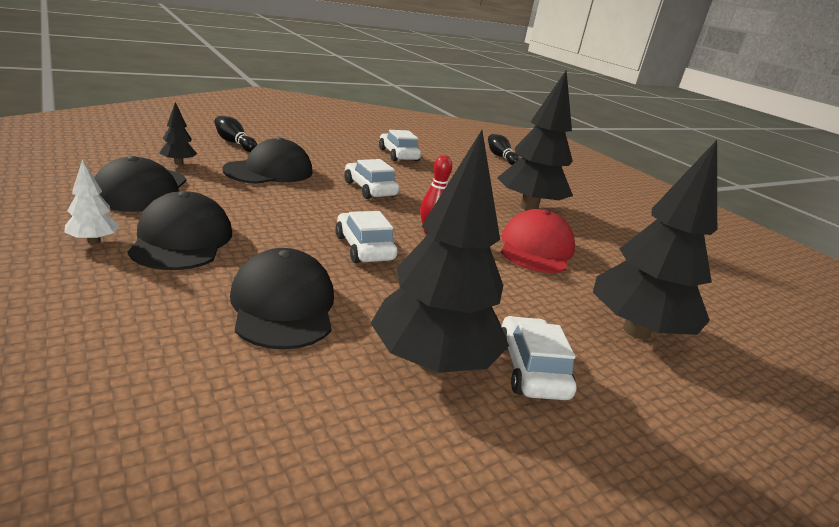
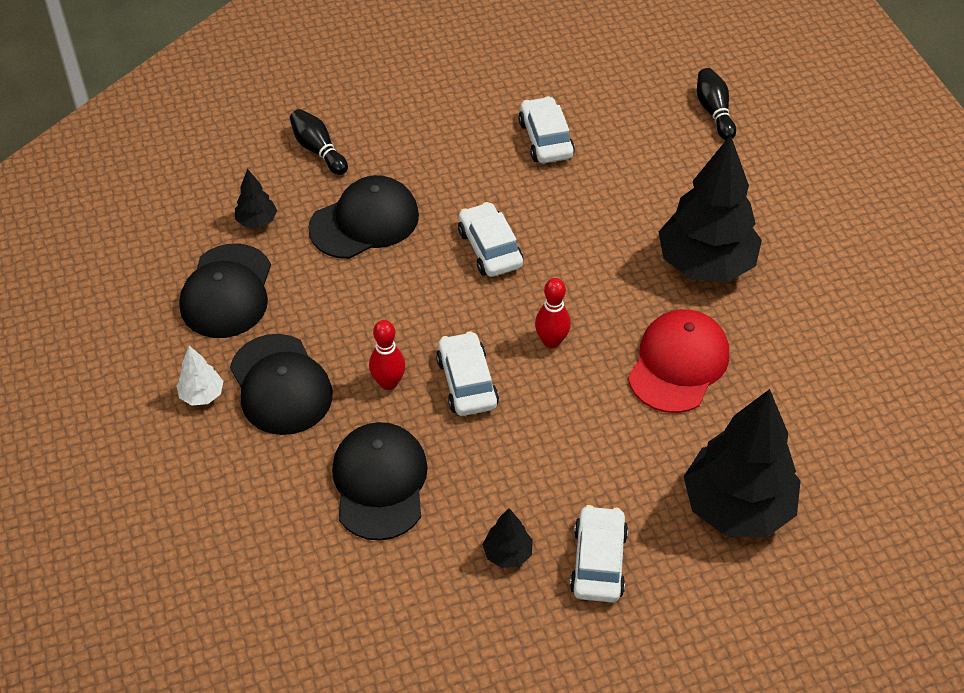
camera: 15 degrees right, 25 degrees up
(182, 240) = (280, 385): black cap -> black cap turned 150 degrees clockwise
(291, 244) = (388, 383): none -> red bowling pin
(433, 362) = (507, 554): black tree -> black tree, size x0.43

